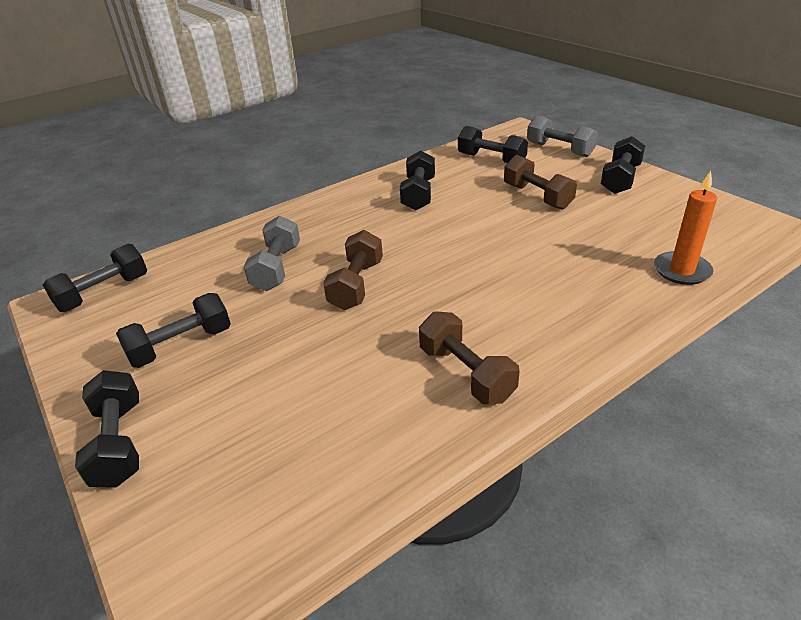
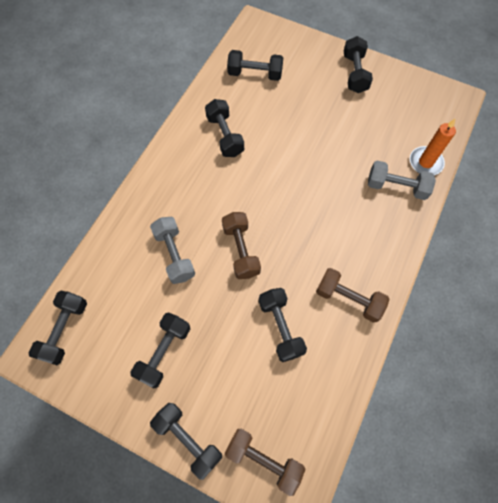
camera: 30 degrees left, 30 degrees up
(344, 371) = (280, 327): none -> black dumbbell
(537, 196) = (309, 112): brown dumbbell -> brown dumbbell (263, 459)
(559, 150) = (298, 46): grey dumbbell -> grey dumbbell (396, 187)

